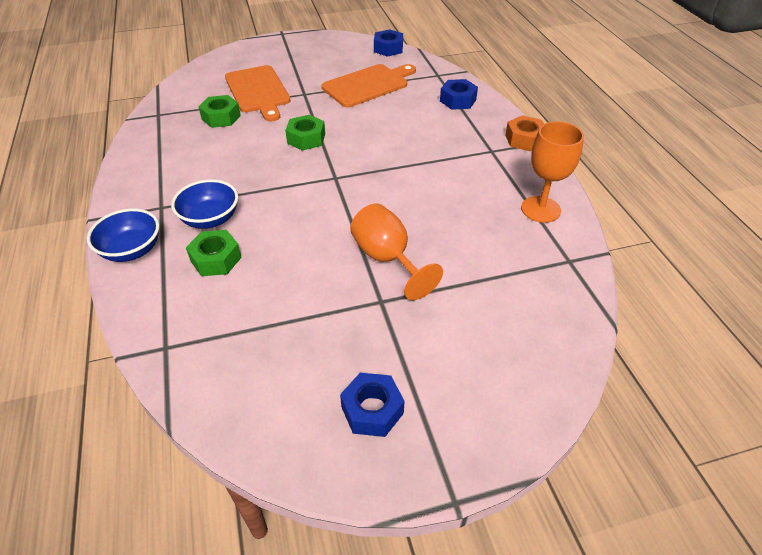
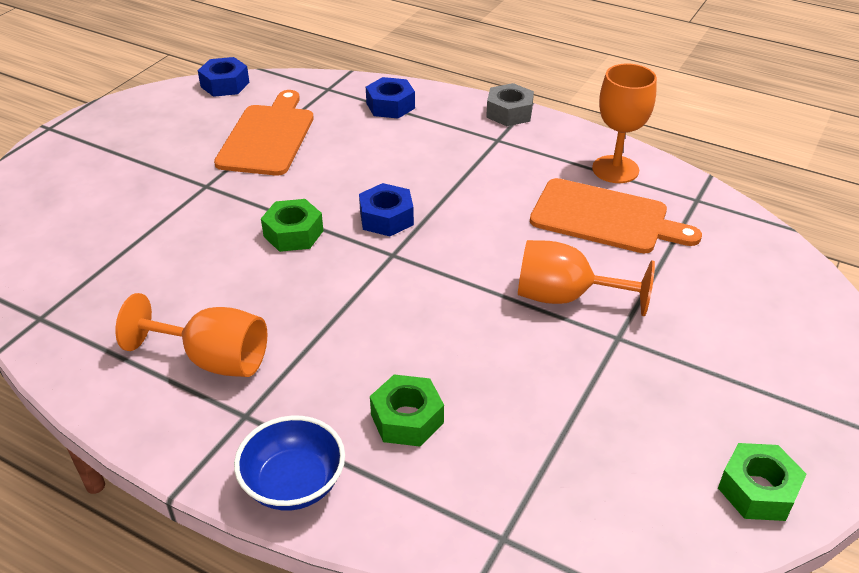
camera: 45 degrees left, 5 degrees down
(187, 174) = (213, 360): none -> orange goblet
(210, 219) = (329, 385): blue bowl -> none
(221, 117) = (142, 270): green nut -> green nut (757, 490)
(258, 91) = (139, 213): orange cutting board -> orange cutting board (605, 218)
(372, 410) = (750, 428): blue nut -> blue nut (386, 218)
(524, 139) = (509, 112): orange nut -> grey nut

